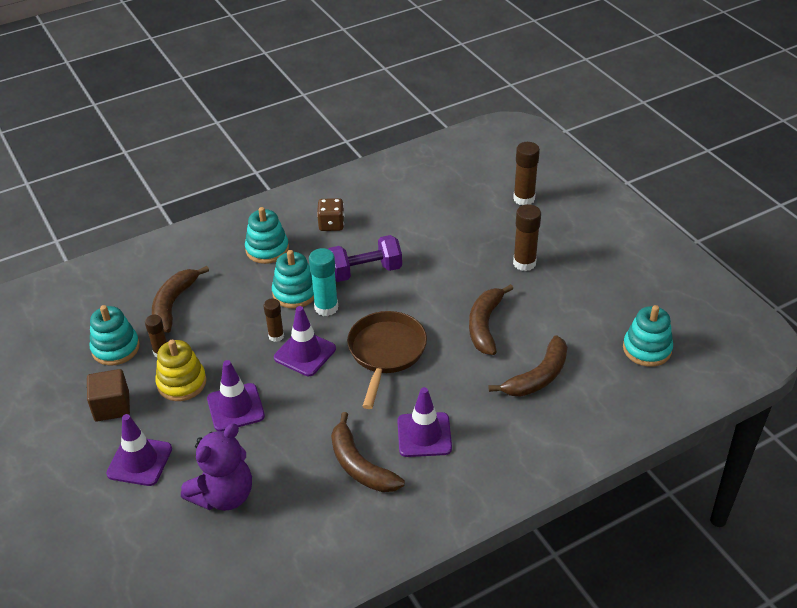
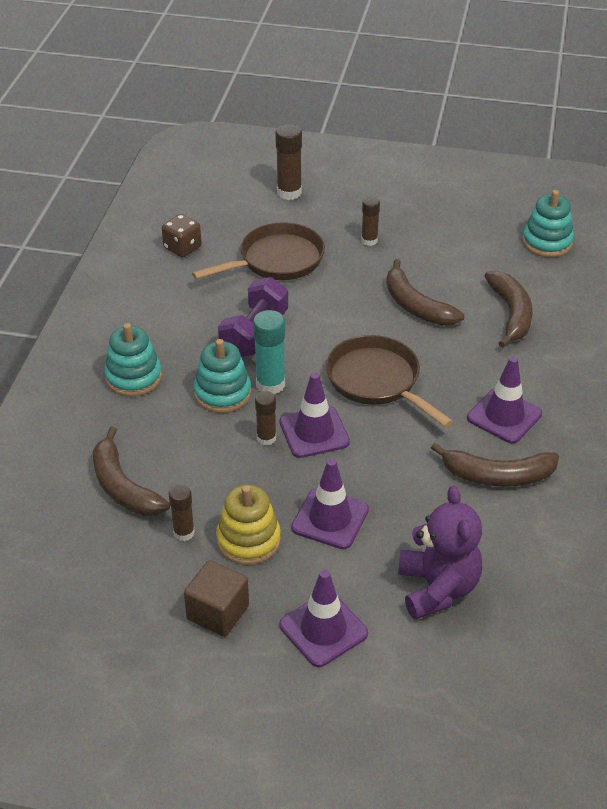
camera: 50 degrees left, 0 degrees up
(115, 348) = (132, 566): turquoise stacking toy -> none
(331, 224) = (158, 317): brown dice -> brown dice (182, 248)
(447, 236) = (276, 260): none -> brown pan
(524, 263) = (369, 240): brown glue stick -> brown glue stick, size x0.64

